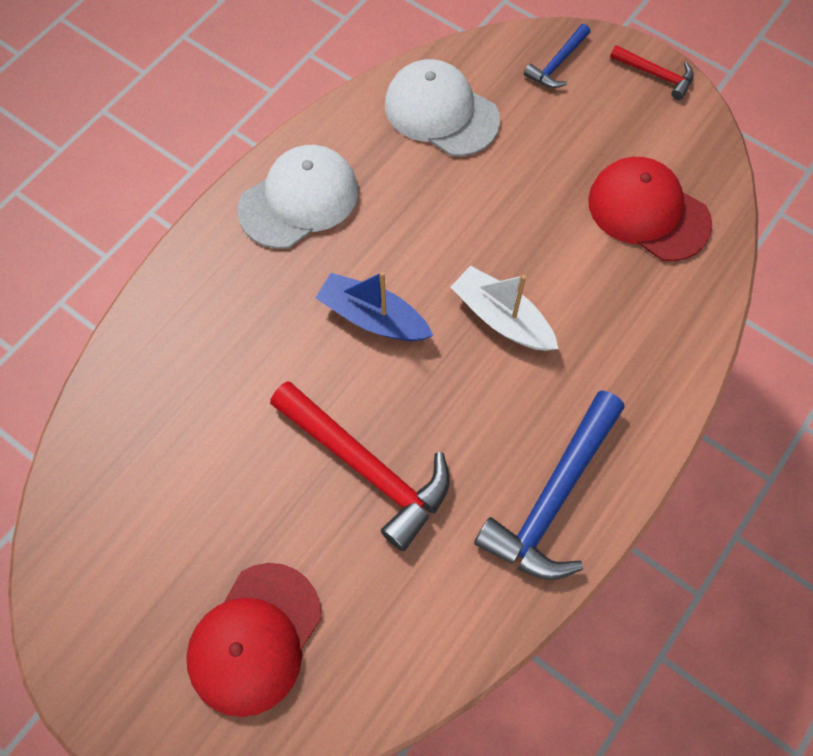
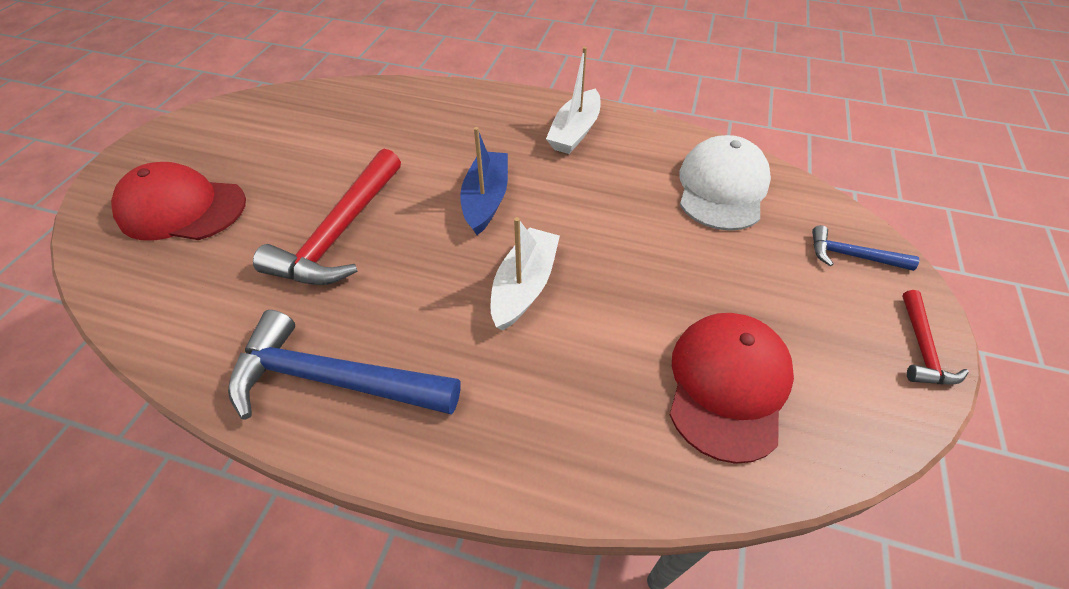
camera: 70 degrees right, 15 degrees down
(299, 200) = (575, 132): white cap -> white boat

